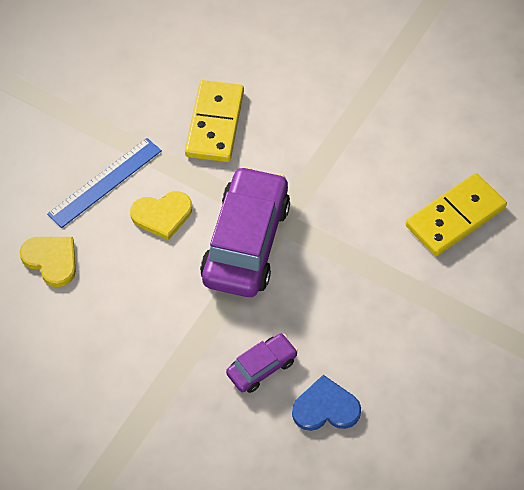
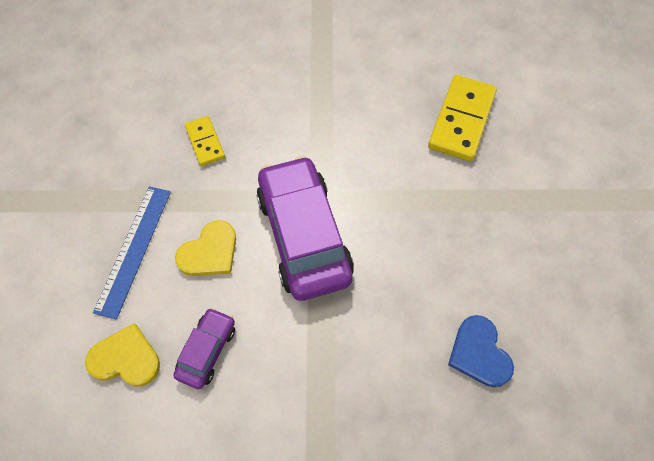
camera: 30 degrees left, 5 degrees up
(215, 124) = (205, 142): yellow domino -> yellow domino, size x0.56
(261, 367) = (397, 348): purple car -> purple car (207, 350)
(325, 407) = (479, 353): blue heart -> blue heart turned 75 degrees counterclockwise

